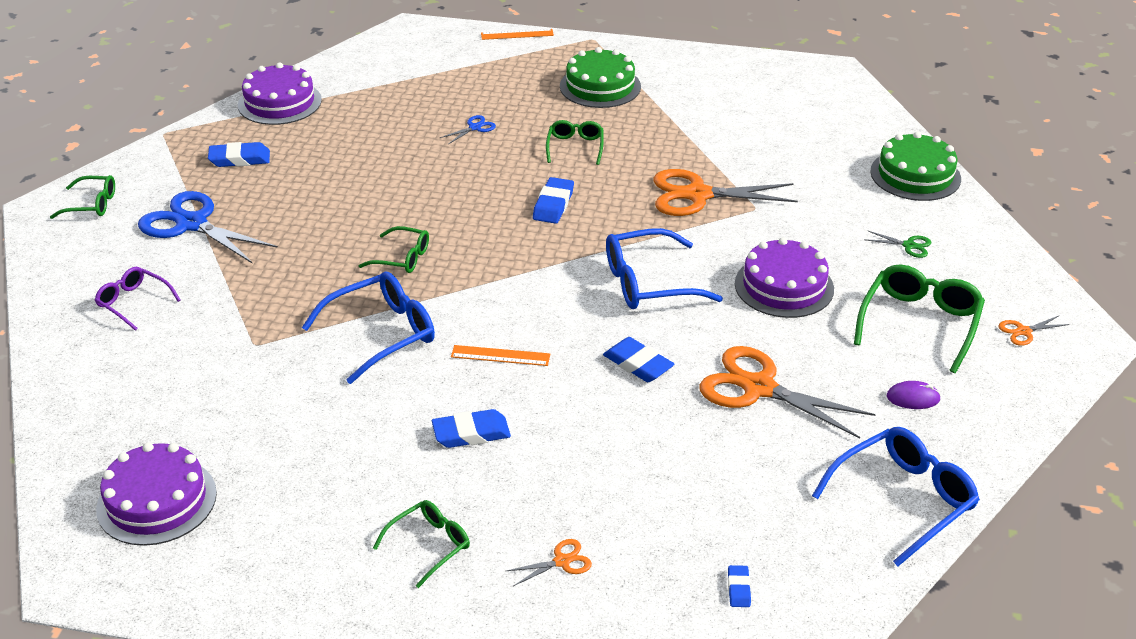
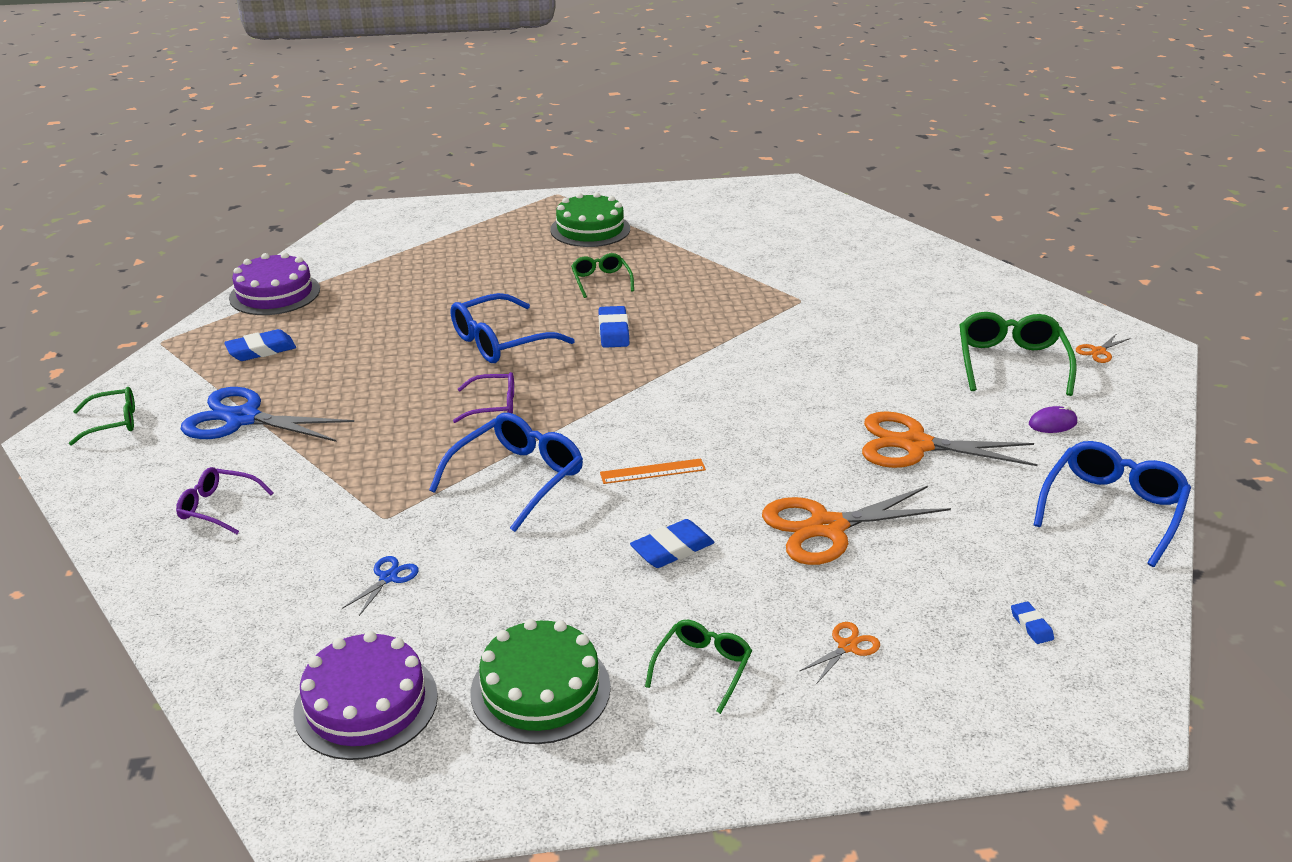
camera: 20 degrees left, 5 degrees down
(403, 258) = (494, 405): green glasses -> purple glasses
(475, 127) = (492, 281): blue scissors -> blue scissors (388, 578)
(517, 34) = (482, 200): orange ruler -> none
(638, 364) = (790, 449): blue eraser -> none
(647, 283) = (749, 379): blue glasses -> blue glasses (499, 342)
(697, 195) = (742, 299): orange scissors -> orange scissors (827, 527)
(784, 286) = (873, 357): purple cake -> none
(909, 245) = (954, 304): green scissors -> none
(915, 175) = (916, 251): green cake -> green cake (540, 689)

